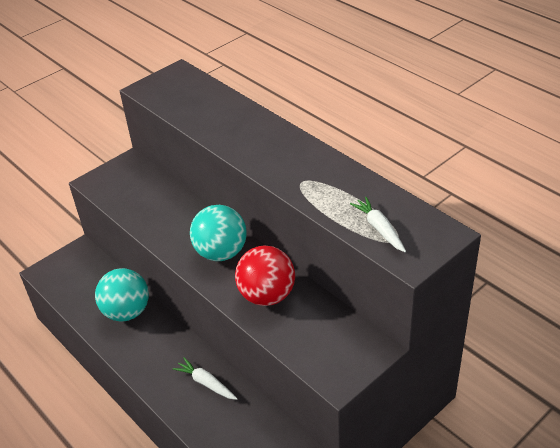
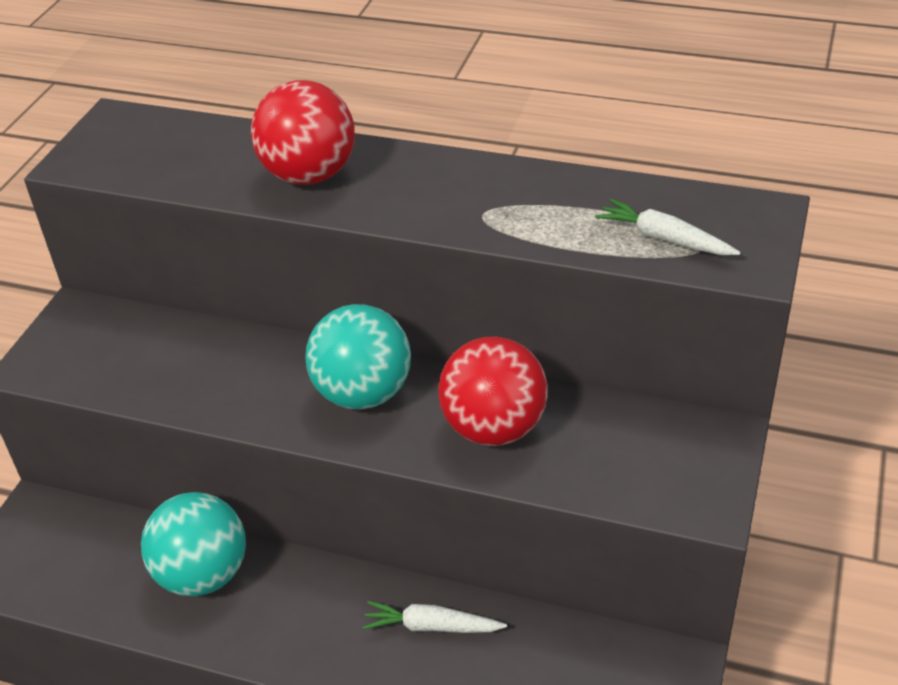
camera: 30 degrees left, 0 degrees up
(239, 131) = (309, 175): none -> red ball

